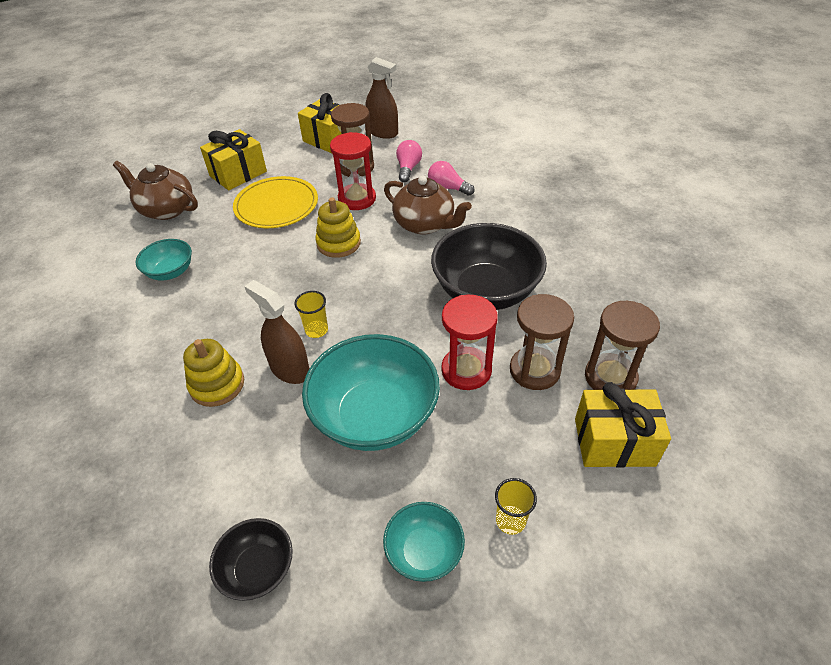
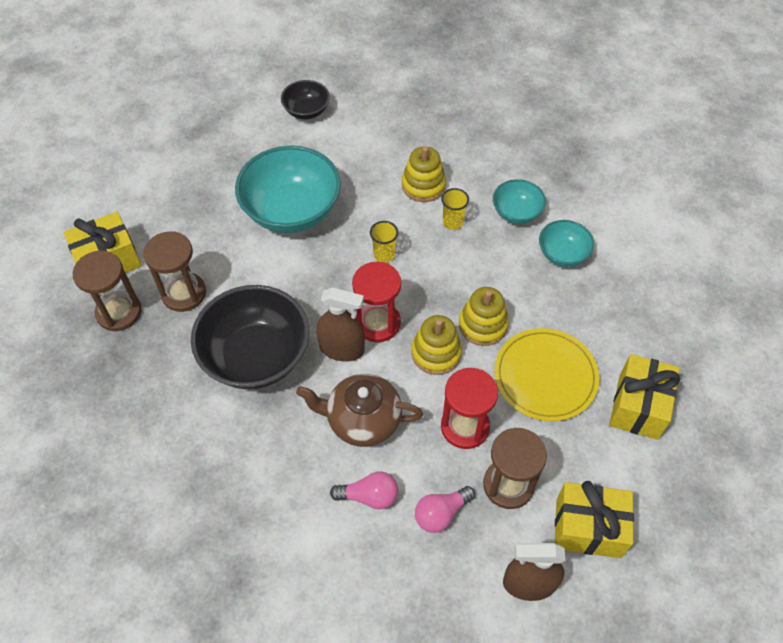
camera: 150 degrees right, 10 degrees up
(166, 209) = (654, 319): brown teapot -> none
(286, 248) = (482, 325): none -> yellow stacking toy
(290, 369) = (379, 217): brown spray bottle -> brown spray bottle (342, 349)
(408, 168) = (441, 513): pink light bulb -> pink light bulb turned 75 degrees clockwise
(424, 552) = (216, 152): turquoise bowl -> turquoise bowl (516, 212)
(466, 370) = (240, 271): red hourglass -> red hourglass (377, 323)
(510, 521) = (169, 187): yellow cup -> yellow cup (452, 222)

